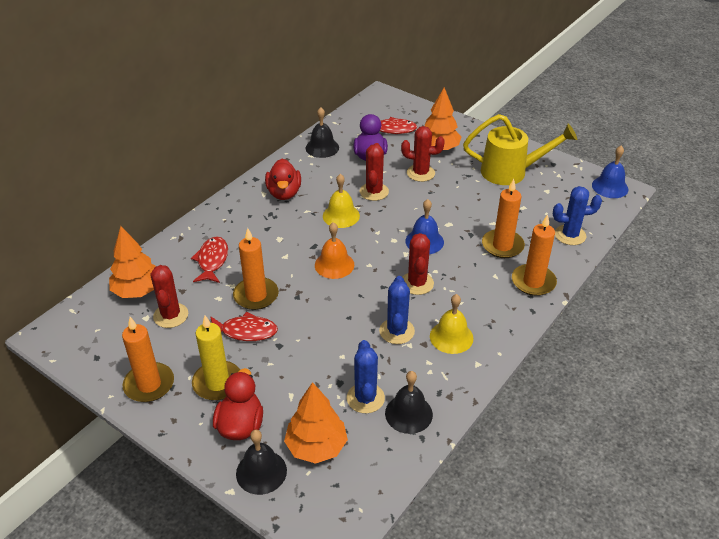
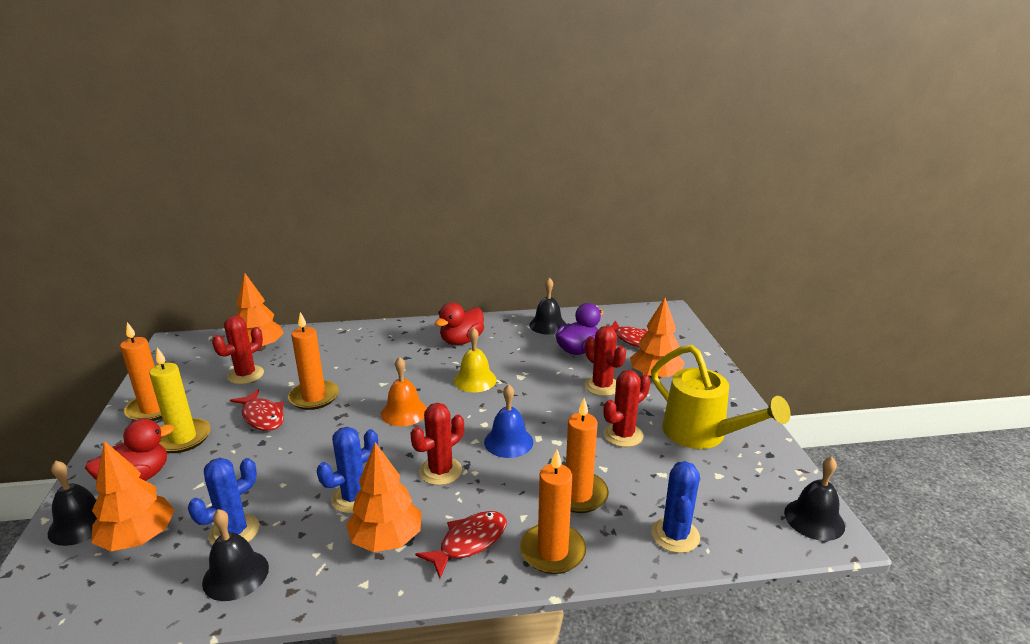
camera: 45 degrees right, 15 degrees down
(212, 260) = (333, 356): red fish -> red fish (469, 542)
(374, 192) = (533, 378): red cactus -> red cactus (623, 435)
(451, 337) = (386, 539): yellow bell -> orange tree
(570, 235) = (675, 535): blue cactus -> blue cactus turned 60 degrees clockwise
(610, 187) = (814, 519): blue bell -> black bell

